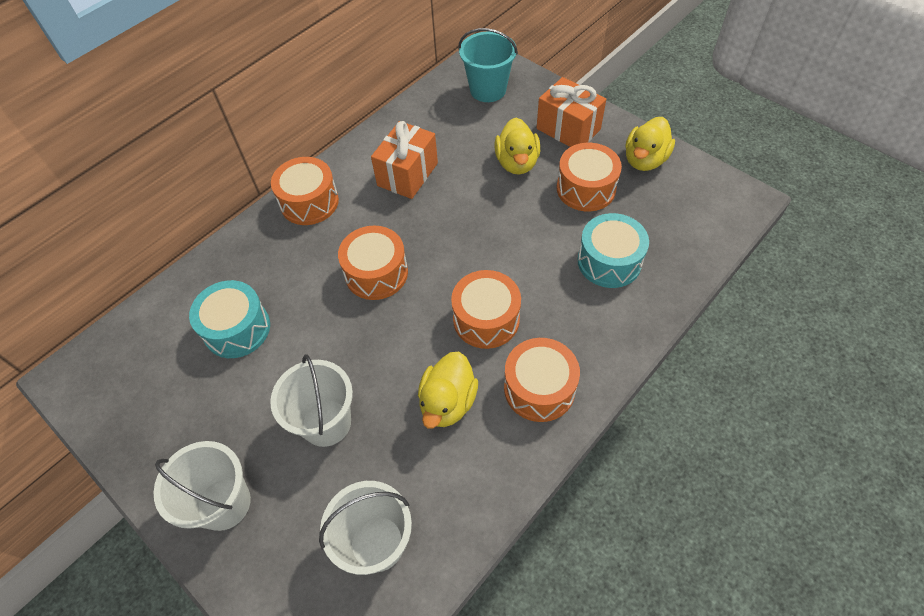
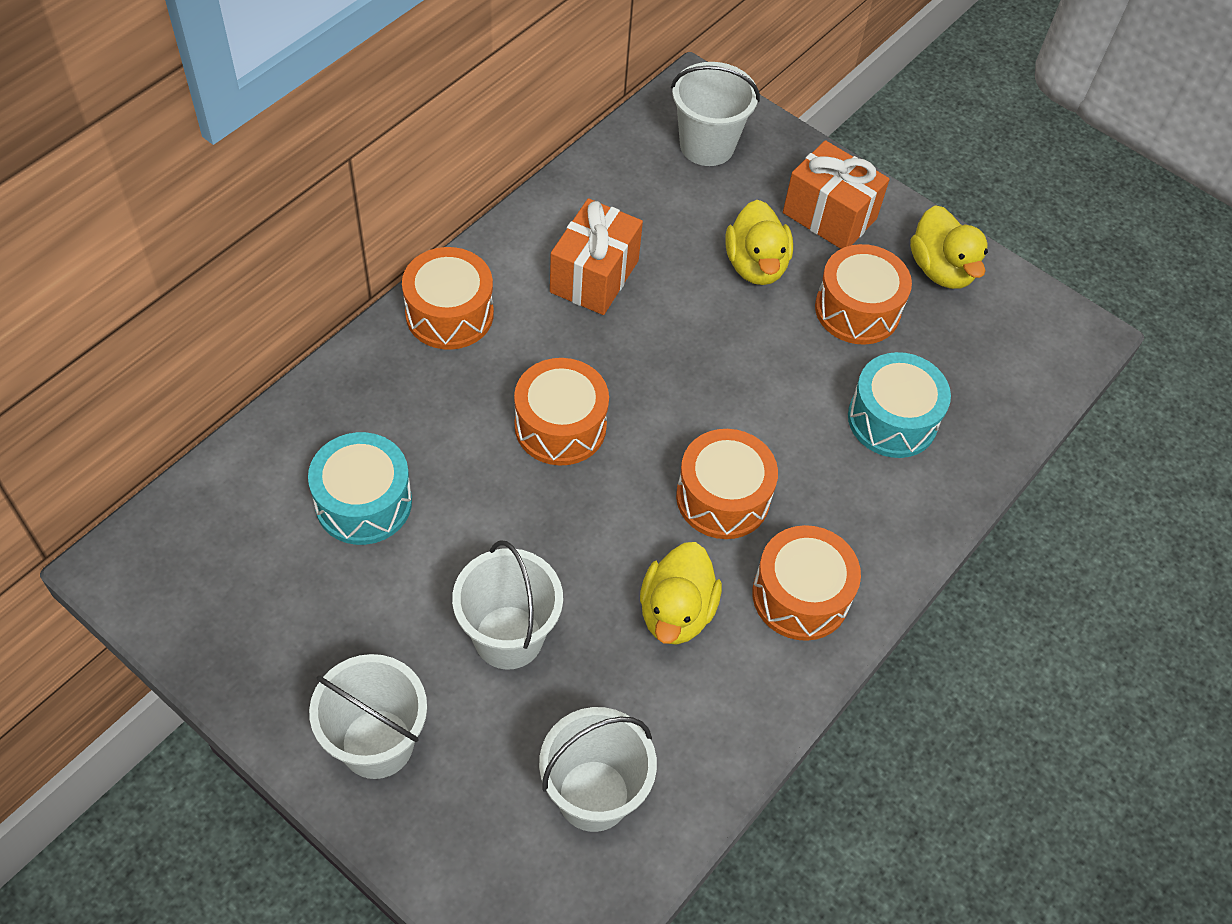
camera: 10 degrees left, 0 degrees up
(488, 90) = (707, 145): turquoise bucket -> white bucket
(645, 160) = (941, 269): yellow duck -> yellow duck turned 45 degrees counterclockwise

